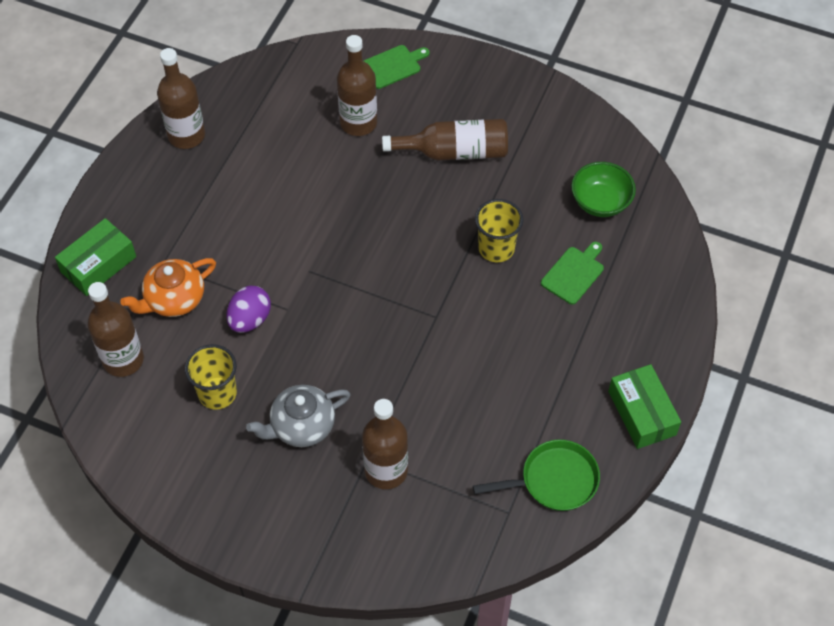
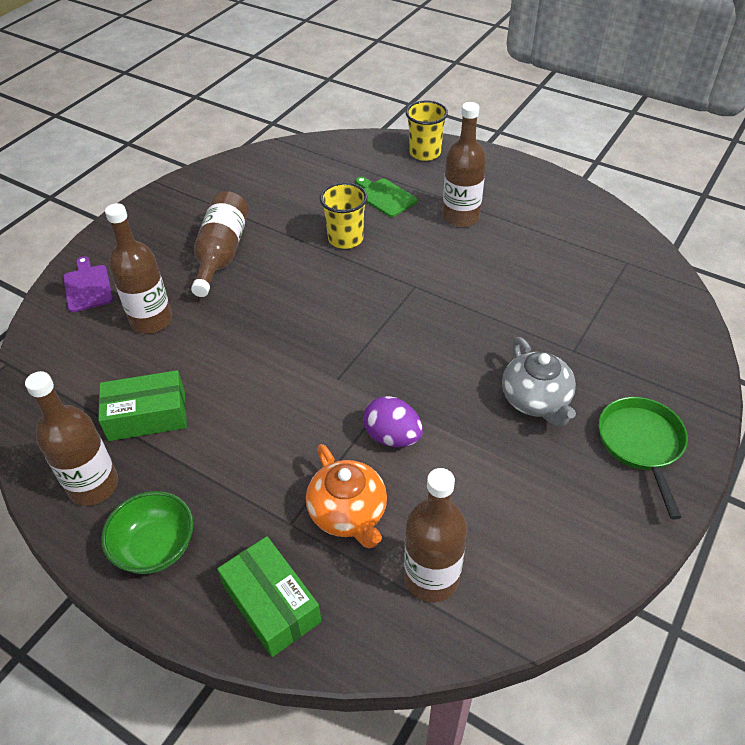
camera: 80 degrees left, 10 degrees down
(217, 393) = (489, 475): yellow cup -> yellow cup (425, 153)
(386, 470) = (588, 338): brown bottle -> brown bottle (460, 217)
(393, 66) = (87, 286): green cutting board -> purple cutting board
(554, 480) = (594, 232): green pan -> green pan (641, 444)
(600, 202) = (313, 173): green bowl -> green bowl (155, 547)
(641, 413) = (529, 178): green box -> green box (147, 416)

